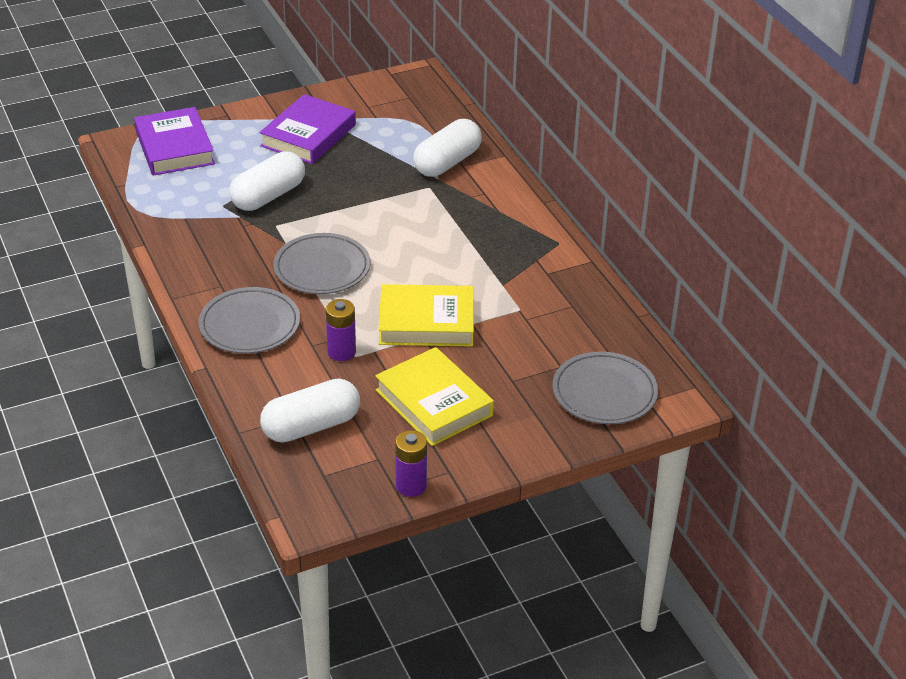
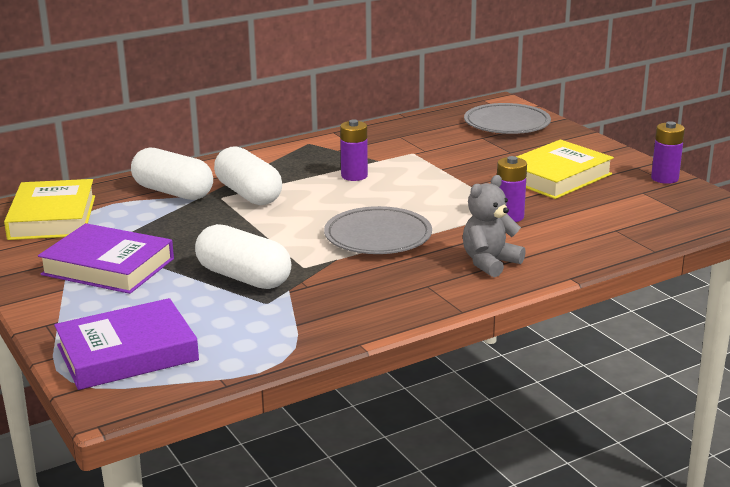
camera: 95 degrees left, 15 degrees down
(250, 325) = (489, 263): grey plate -> grey teddy bear
(311, 426) = (622, 220): white capsule -> white capsule (248, 194)
(426, 322) = (447, 186): yellow book -> yellow book (52, 217)
(464, 265) = (354, 176): none -> purple battery

